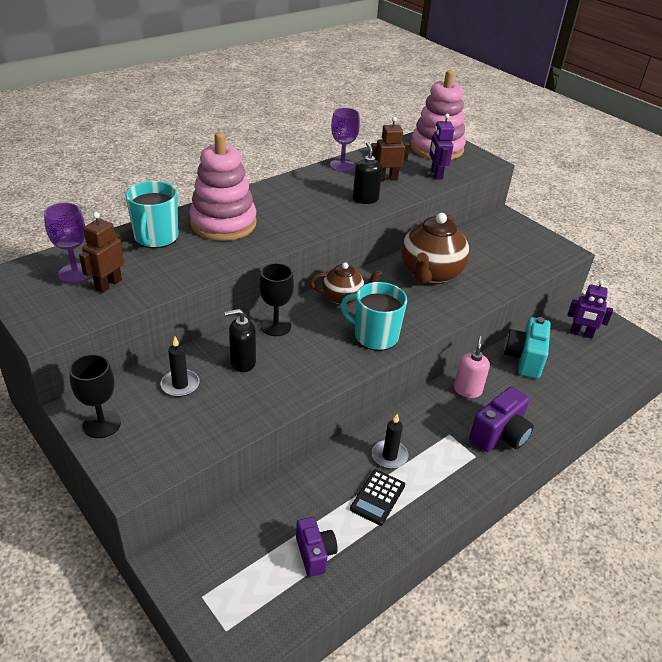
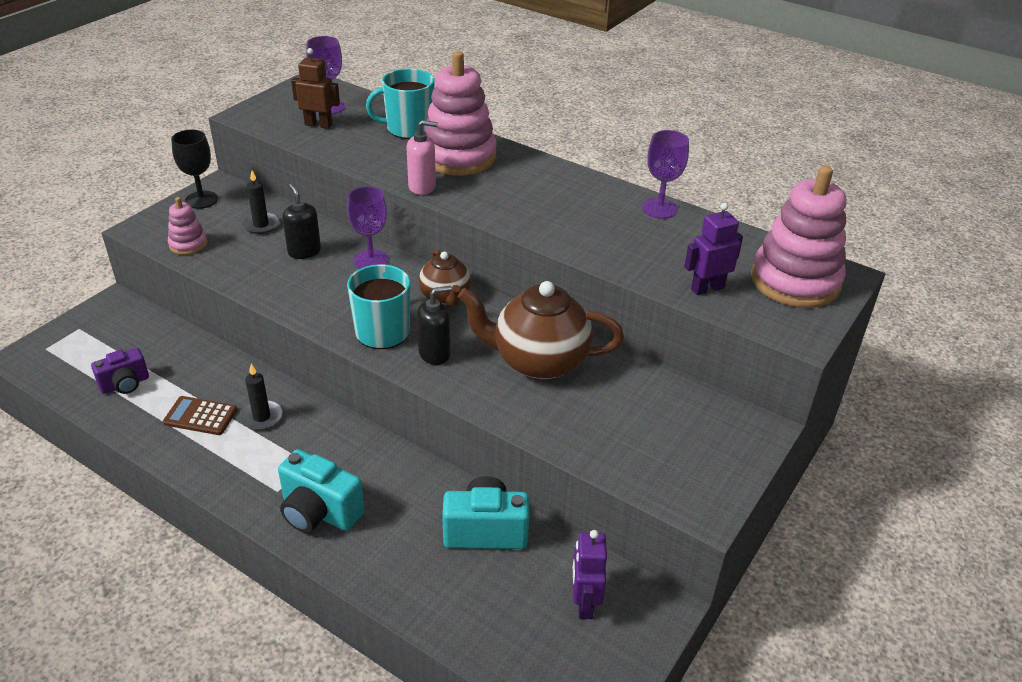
camera: 75 degrees right, 0 degrees up
(186, 441) = (188, 244): none -> pink stacking toy
(276, 326) = (371, 260): black goblet -> purple goblet
(365, 199) = (583, 237): black soap dispenser -> black soap dispenser (434, 354)
(377, 497) = (200, 416): black calculator -> brown calculator
(386, 178) = (655, 247): brown robot -> none
(467, 390) = (395, 473): pink soap dispenser -> pink soap dispenser (422, 187)
(500, 435) = (319, 512): purple camera -> turquoise camera

